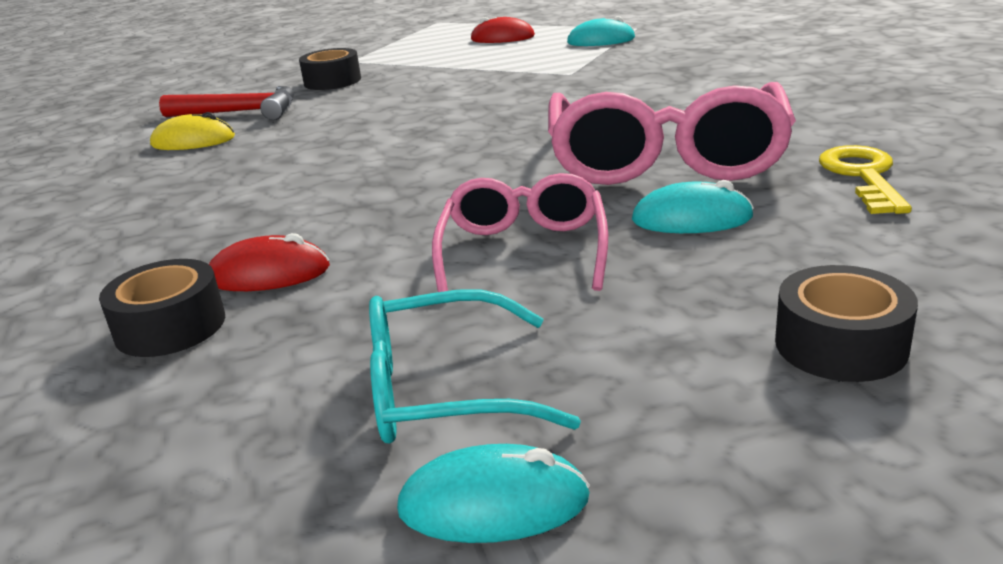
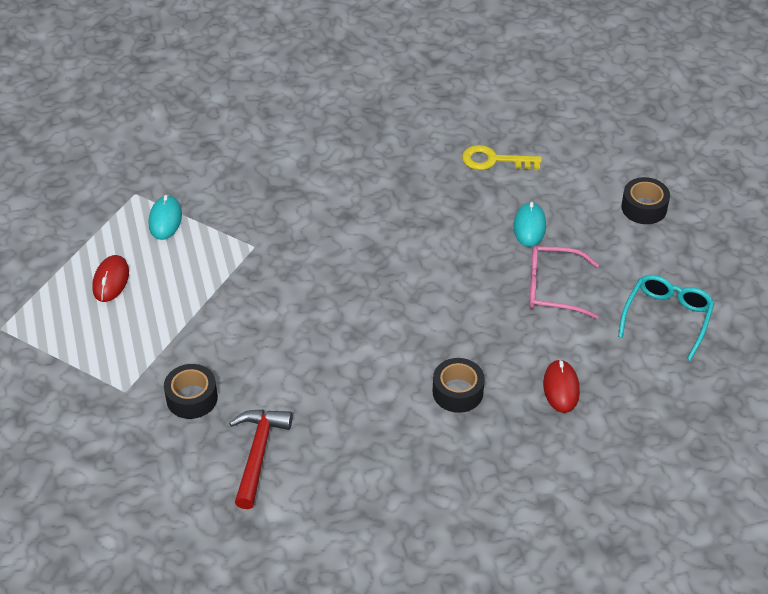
camera: 90 degrees left, 20 degrees up
(170, 326) = (610, 419): black tape -> black tape (457, 392)
(193, 141) = (323, 473): yellow mouse -> none
(442, 390) = (667, 318): turquoise glasses -> turquoise glasses turned 150 degrees counterclockwise
(493, 504) = (728, 305): turquoise mouse -> none
(665, 159) = (448, 223): pink glasses -> none

